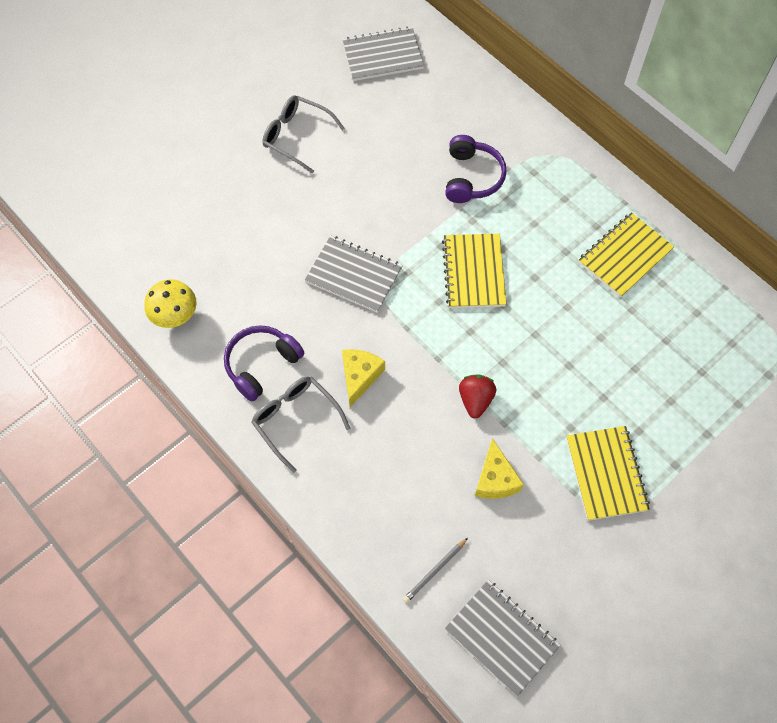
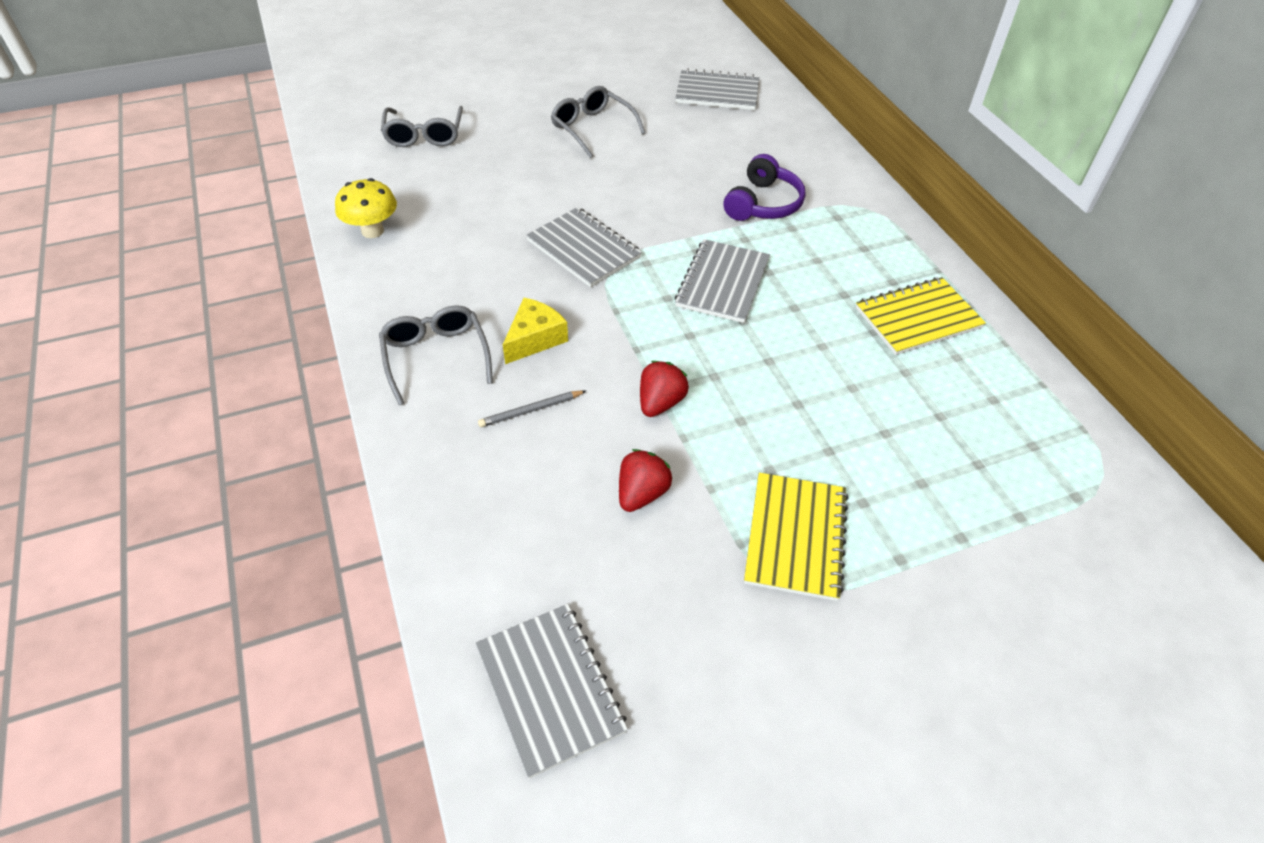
camera: 20 degrees right, 15 degrees down
(156, 193) = (424, 135): none -> grey glasses
(261, 365) = (432, 296): purple headphones -> none
(435, 571) = (505, 571): grey pencil -> grey pencil (531, 410)
(473, 272) = (722, 283): yellow notebook -> grey notebook
(495, 479) = (642, 493): yellow cheese -> red strawberry

